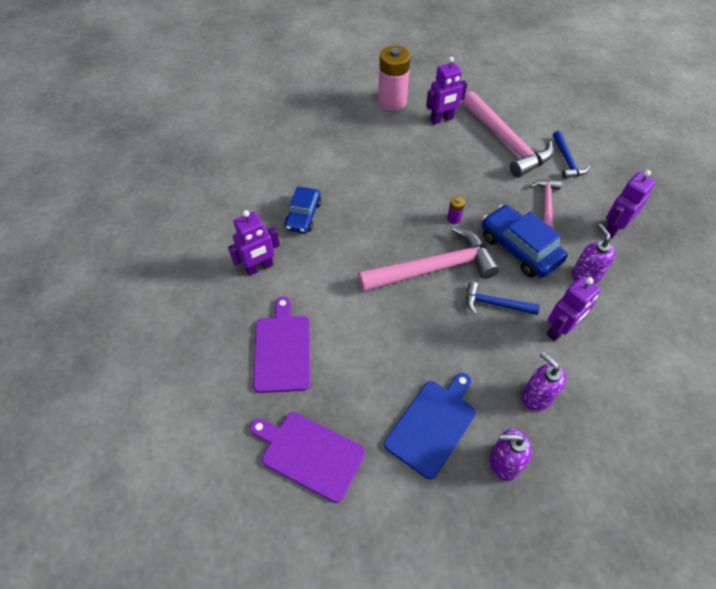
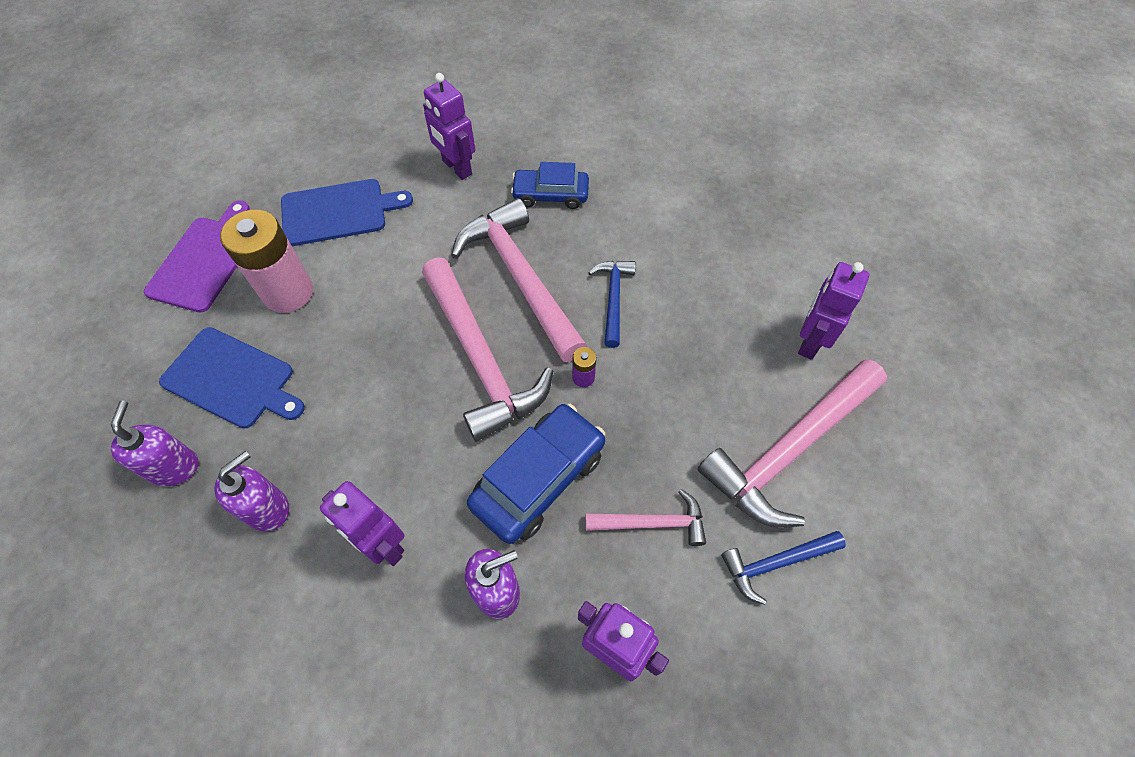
camera: 80 degrees right, 5 degrees up
(282, 350) = (338, 212): purple cutting board -> blue cutting board
(373, 240) = (520, 278): none -> pink hammer
(392, 101) = (826, 265): pink battery -> pink battery (288, 292)
(441, 119) = (810, 341): purple robot -> purple robot turned 60 degrees clockwise
(495, 304) = (424, 446): blue hammer -> blue hammer (613, 299)

